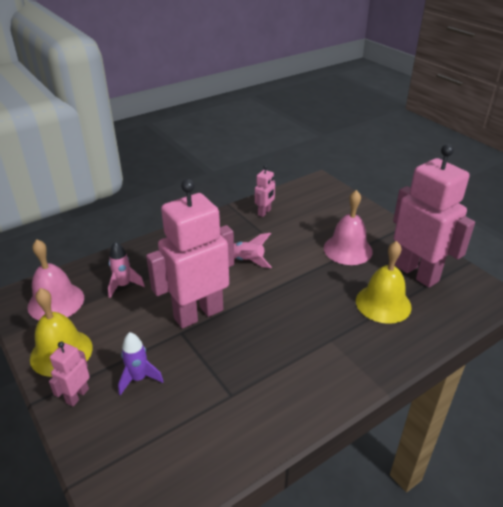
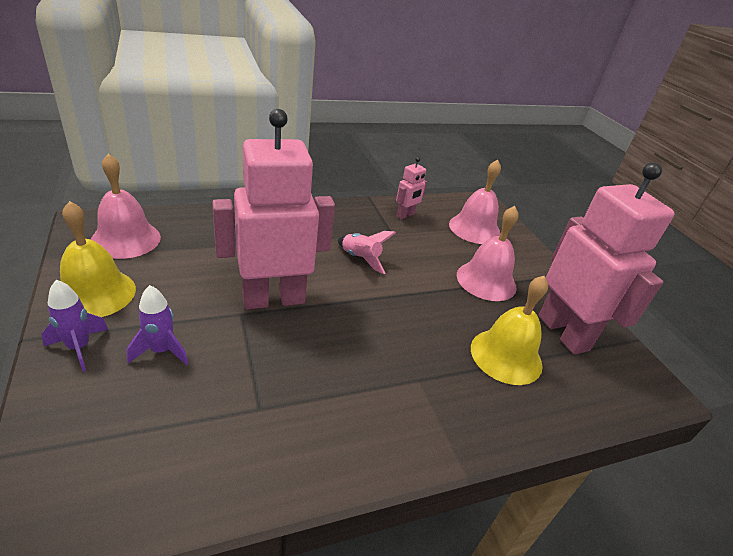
camera: 10 degrees right, 0 degrees up
(77, 396) = (79, 347): pink robot -> purple rocket
(124, 286) = (208, 244): pink rocket -> none
(322, 208) = (474, 229): none -> pink bell

